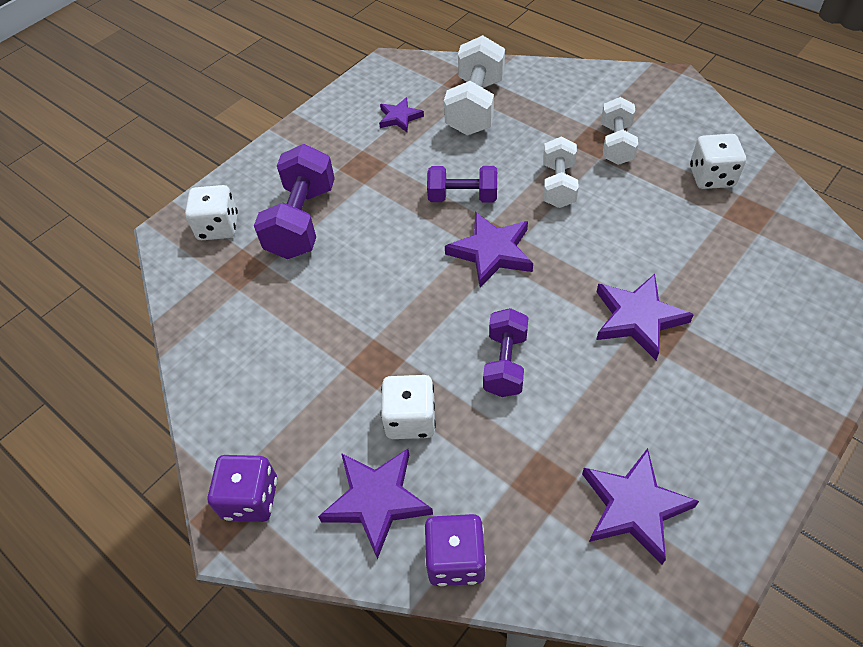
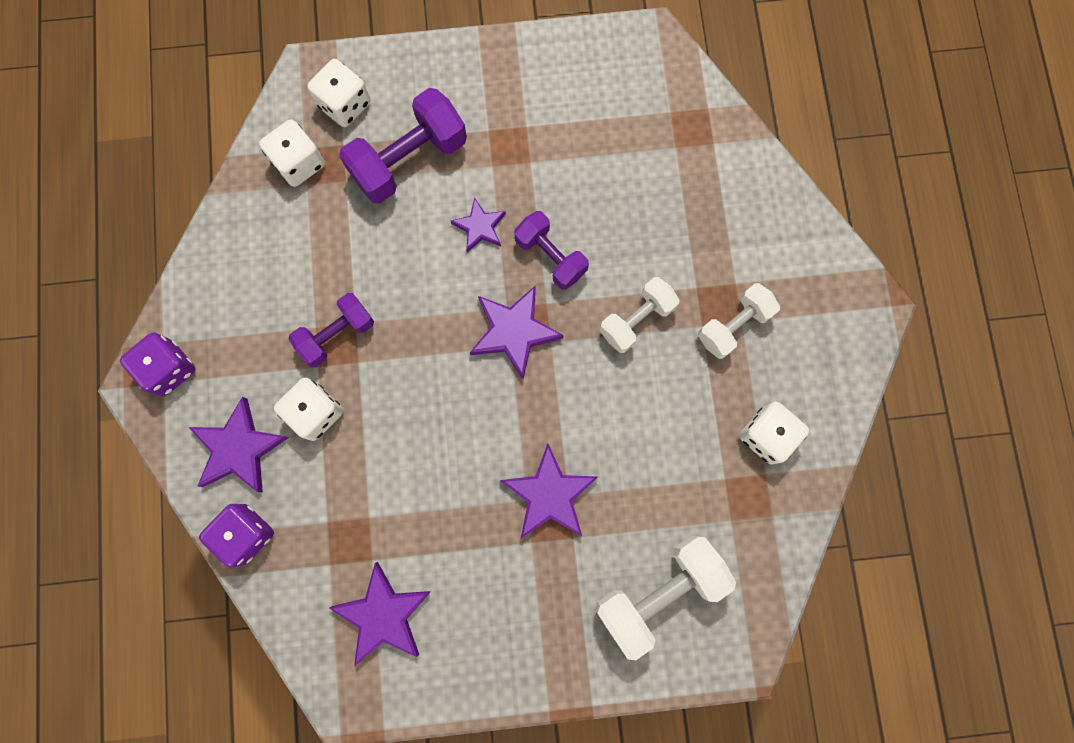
camera: 40 degrees right, 25 degrees up
(219, 282) = (299, 163): none -> white dice
(400, 117) = (593, 118): purple star -> purple star (480, 227)
(475, 106) = (668, 167): white dumbbell -> white dumbbell (659, 592)
(505, 363) = (419, 434): purple dumbbell -> purple dumbbell (337, 334)

